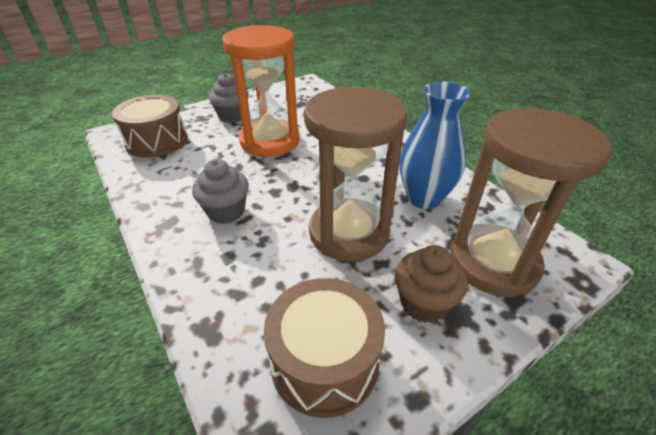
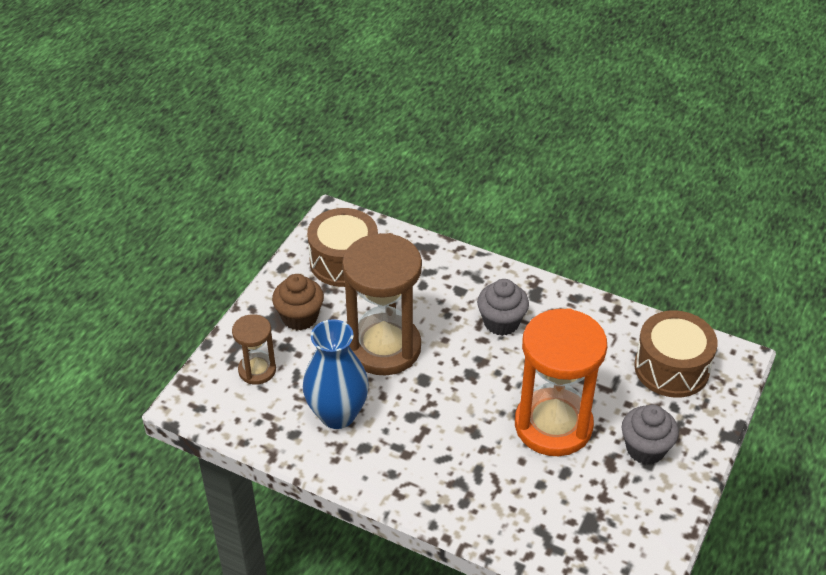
camera: 150 degrees right, 5 degrees up
(493, 262) = (257, 370): brown hourglass -> brown hourglass, size x0.50

